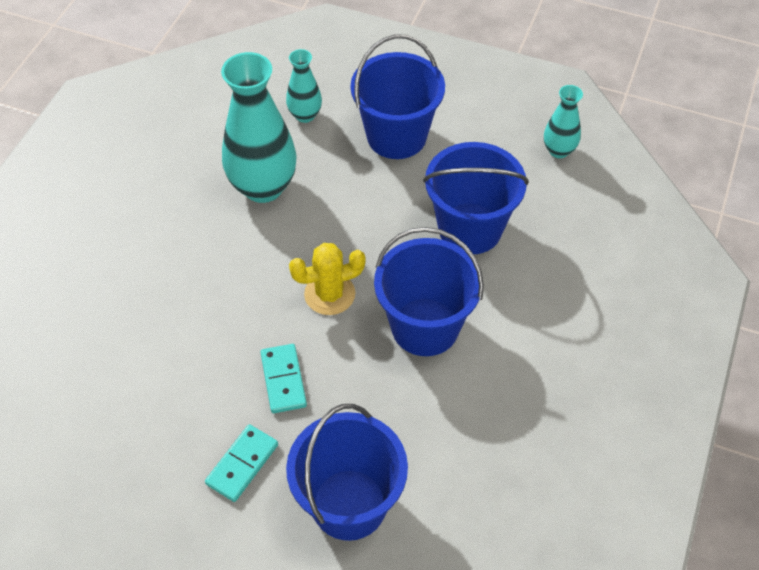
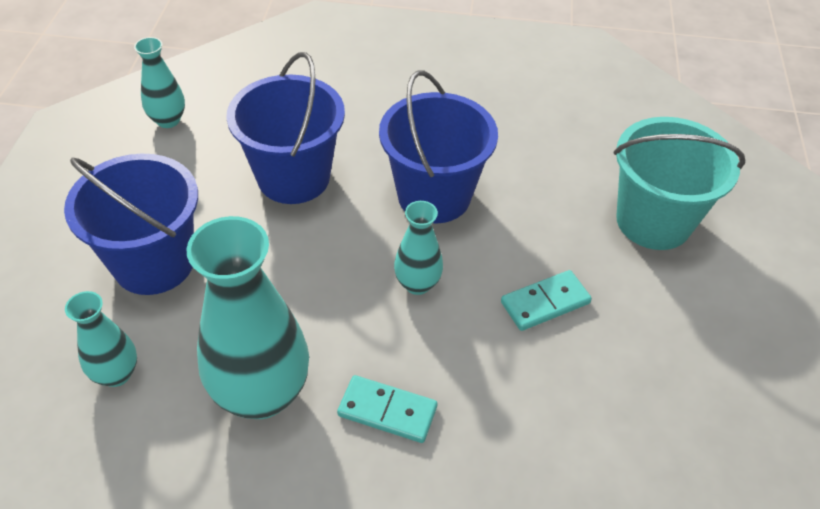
camera: 105 degrees left, 5 degrees down
(242, 464) = (659, 316): turquoise domino -> turquoise domino (387, 411)
(329, 294) = (417, 284): yellow cactus -> turquoise vase
(349, 504) = (653, 221): blue bucket -> turquoise bucket

